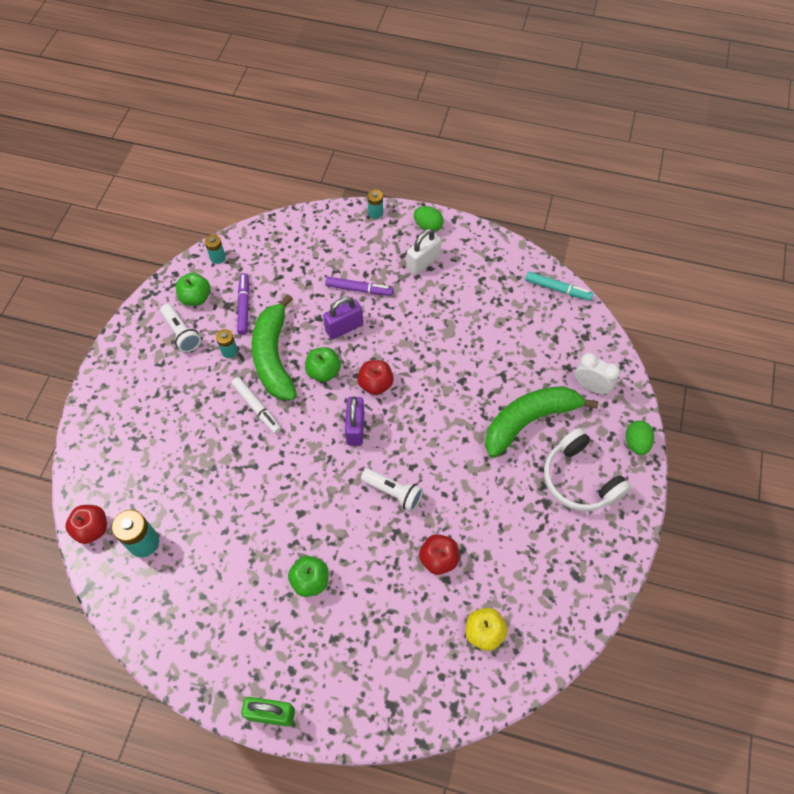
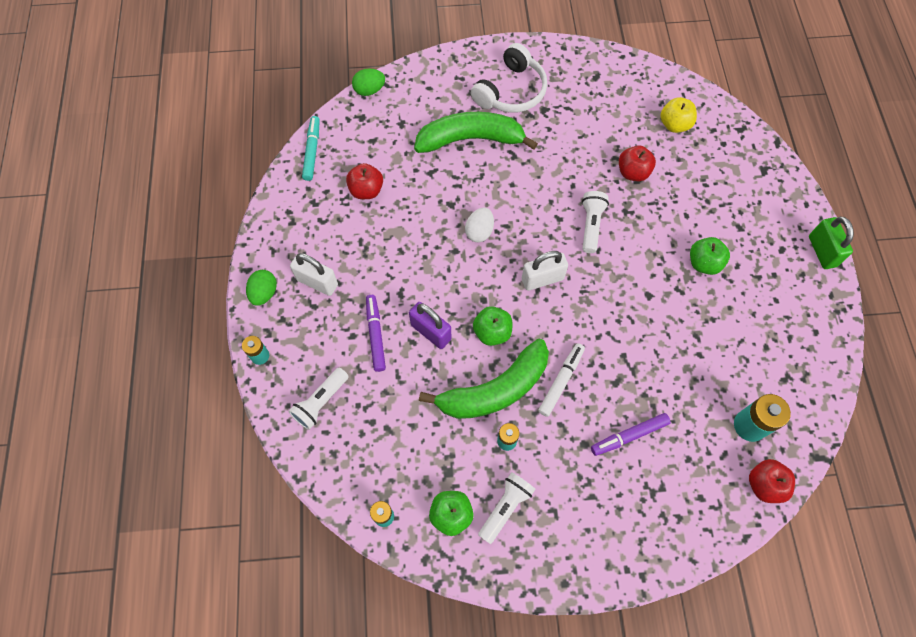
camera: 110 degrees left, 5 degrees up
(244, 306) = (443, 451): purple marker -> purple marker (629, 436)
(320, 241) = (320, 402): none -> white flashlight
(355, 428) = (542, 279): purple padlock -> white padlock
(375, 384) = (486, 278): red apple -> red apple (366, 190)
(424, 394) = (479, 232): none -> white egg
(529, 421) = (471, 139): green banana -> green banana turned 135 degrees clockwise
(591, 386) = (415, 102): white clock -> none
(636, 443) = (458, 59): green egg -> green egg (369, 90)

